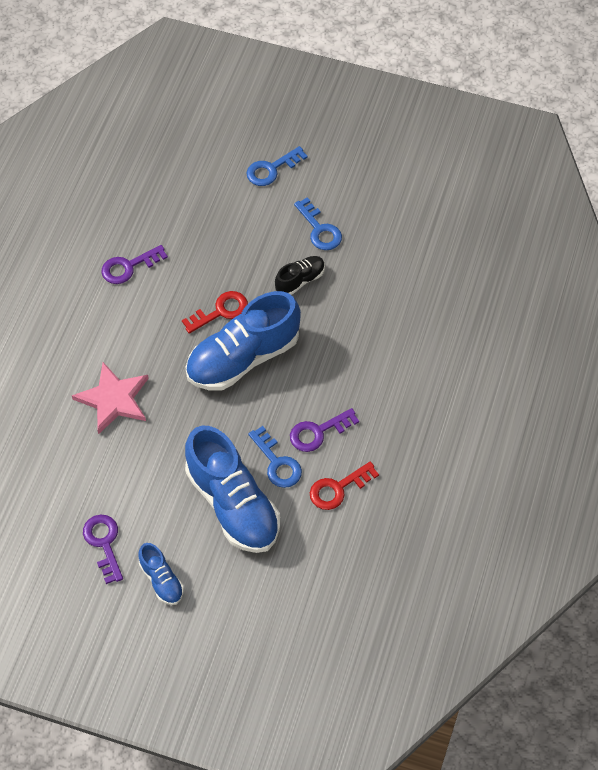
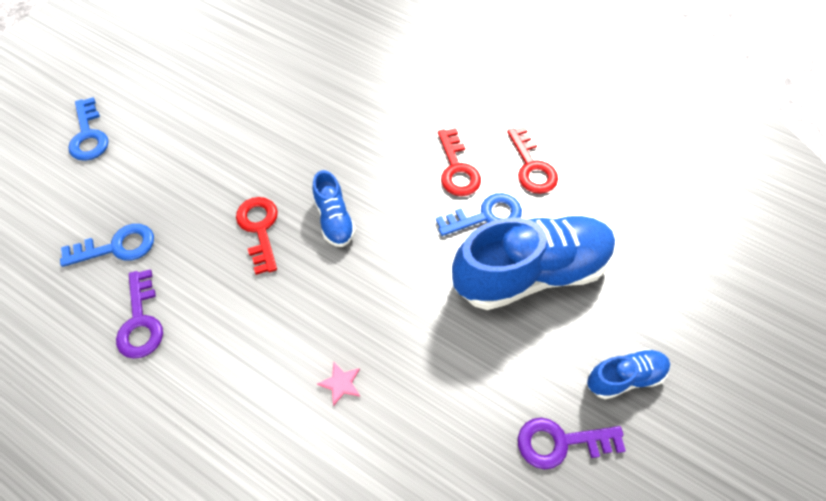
camera: 75 degrees left, 0 degrees up
(114, 399) = (341, 383): pink star -> pink star, size x0.40
(243, 358) = (334, 219): blue shoe -> blue shoe, size x0.48
(300, 280) = (254, 142): black shoe -> none
(318, 432) = (457, 169): purple key -> red key
(319, 229) = (196, 110): blue key -> blue key (117, 247)

